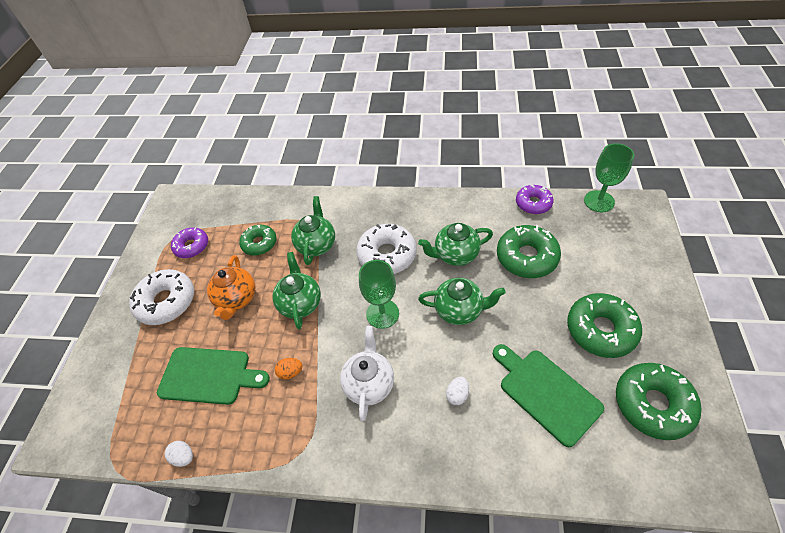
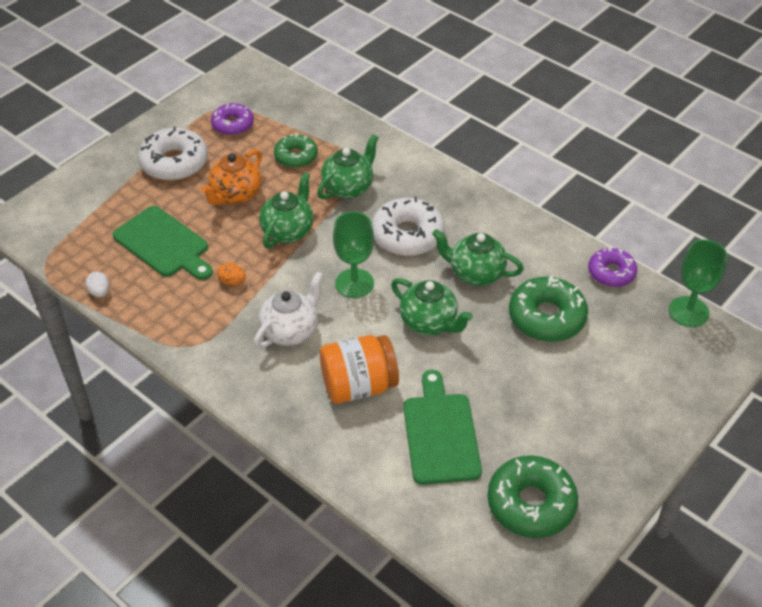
camera: 30 degrees right, 5 degrees down
(457, 395) = (358, 386): white egg -> orange jar
(600, 330) = (550, 420): green donut -> none

